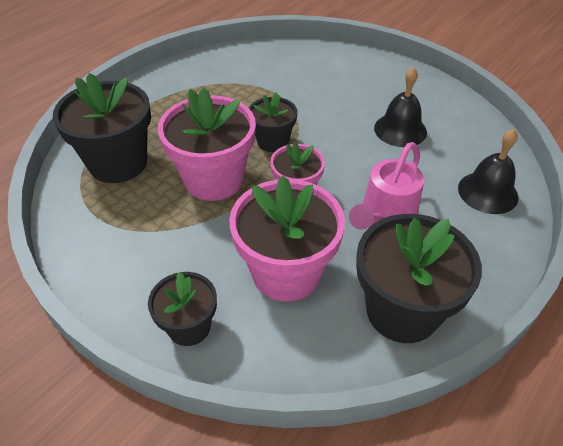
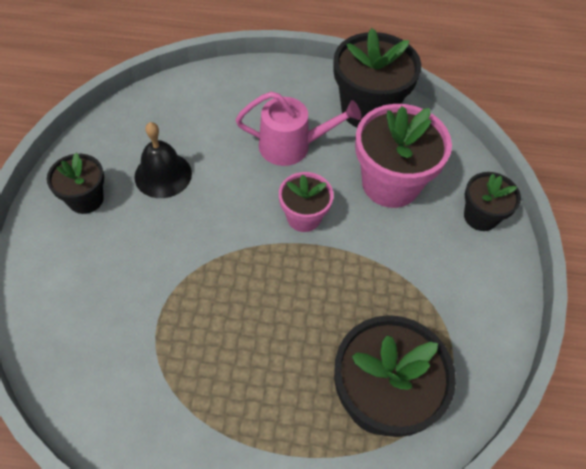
camera: 125 degrees left, 10 degrees up
(214, 179) = (336, 291): pink flower pot -> none
(273, 141) = (248, 271): black flower pot -> black flower pot (86, 199)
(488, 192) = (214, 95): black bell -> none

